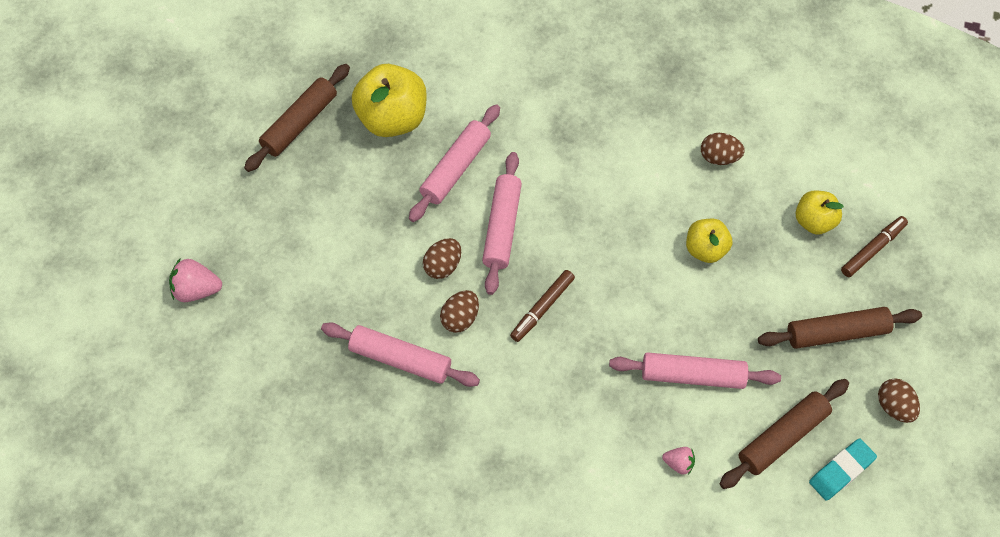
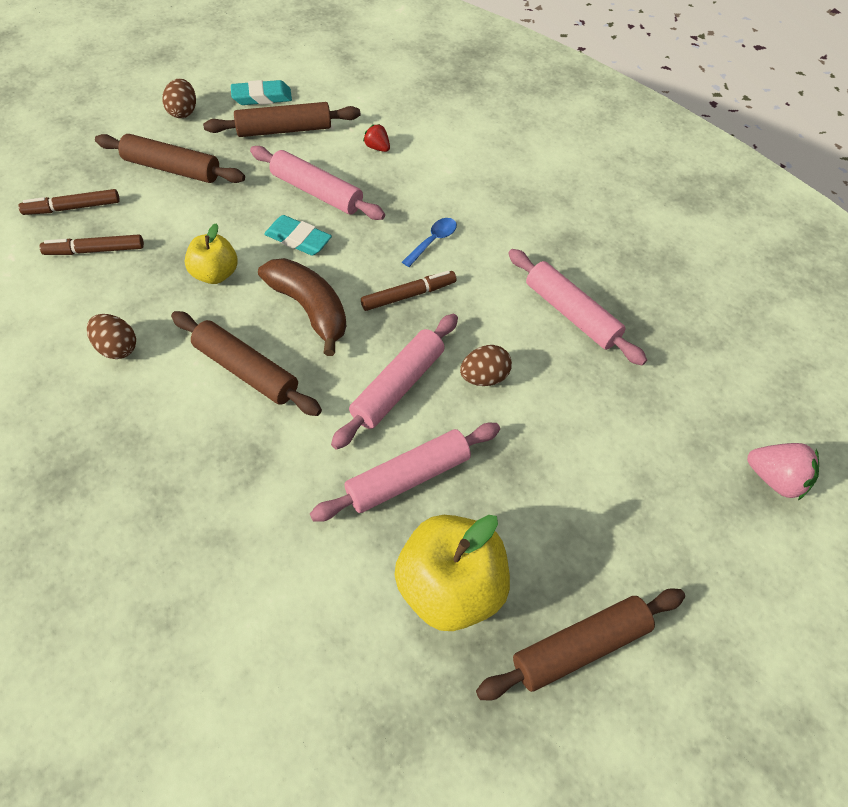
camera: 155 degrees left, 5 degrees down
(460, 318) = (493, 322): brown egg -> none
(555, 375) = (433, 241): none -> blue spoon
(610, 256) = (309, 309): none -> brown banana
(617, 186) = (246, 370): none -> brown rolling pin
(668, 316) = (298, 239): none -> turquoise eraser
(678, 463) = (377, 147): pink strawberry -> red strawberry
(814, 221) = (95, 250): yellow apple -> brown marker

